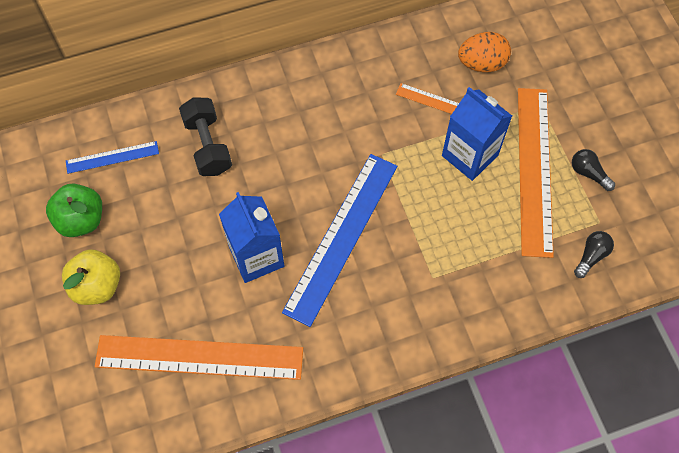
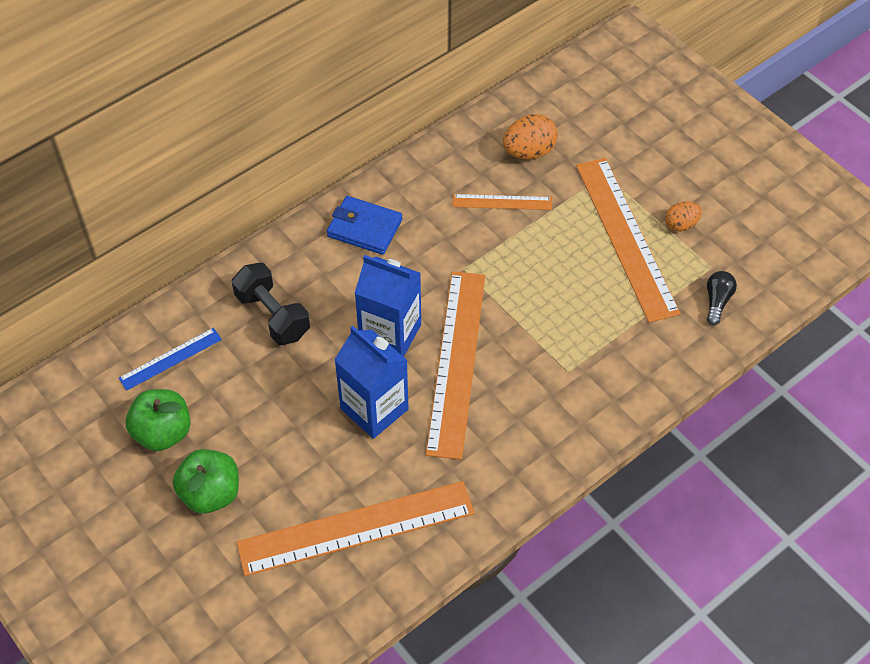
camera: 20 degrees left, 10 degrees down
(97, 286) = (211, 493): yellow apple -> green apple
(314, 91) = (364, 228): none -> blue wallet
(342, 237) = (457, 362): blue ruler -> orange ruler
(470, 155) = (555, 243): blue carton -> blue carton (390, 334)
(588, 173) = (681, 225): black light bulb -> orange egg

